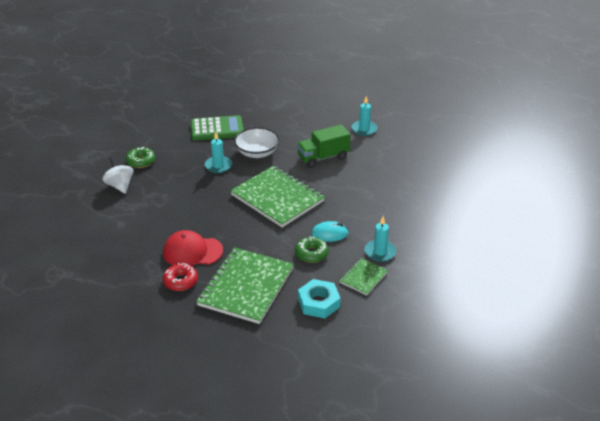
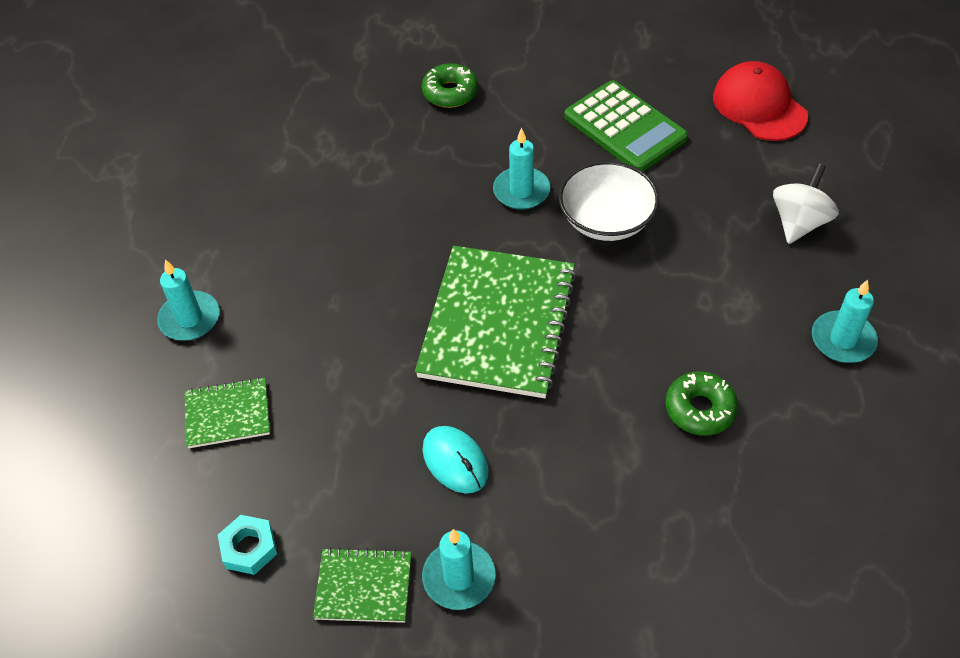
camera: 60 degrees right, 15 degrees up
(120, 186) = (369, 108): white spinning top -> white spinning top (799, 222)
(180, 281) = (190, 318): red donut -> turquoise candle
(192, 251) = (270, 291): red cap -> red cap (759, 106)
(246, 287) = (227, 414): green notebook -> green notebook, size x0.48
(311, 254) = (377, 463): green donut -> green donut (700, 409)
(318, 303) = (249, 548): turquoise nut -> turquoise nut, size x0.64
(323, 157) = (681, 324): green truck -> none

